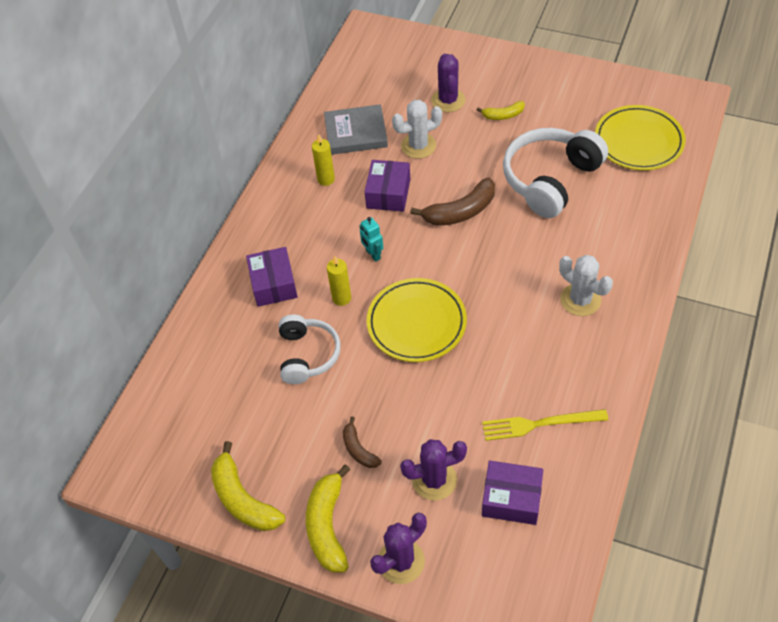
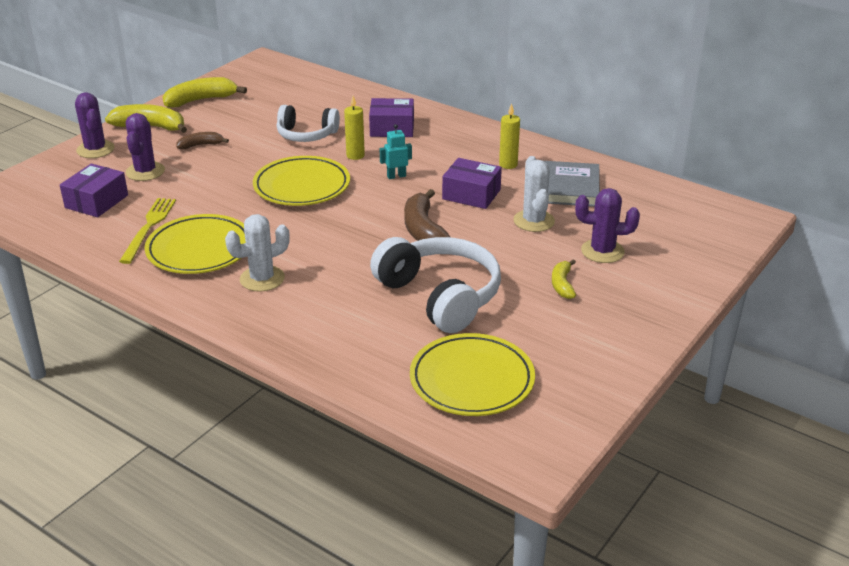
camera: 100 degrees right, 20 degrees down
(558, 364) = (199, 249): none -> yellow plate

